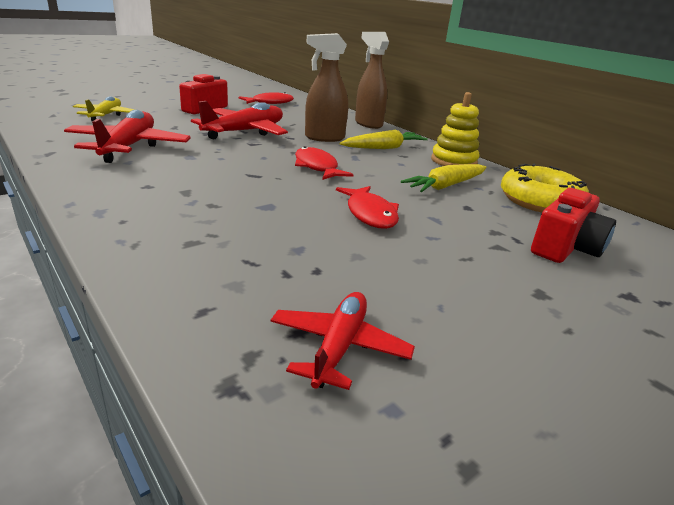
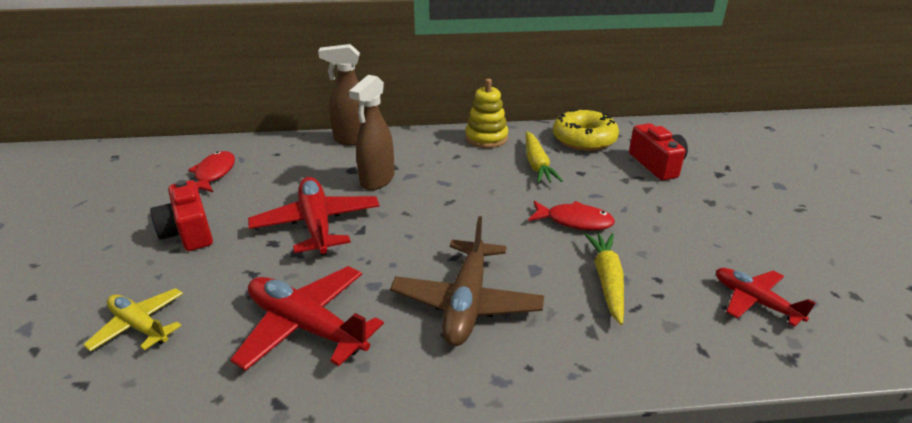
camera: 55 degrees left, 5 degrees up
(193, 187) = (467, 303): none -> brown plane
(317, 167) = (457, 212): red fish -> none
(384, 148) = (430, 158): yellow carrot -> yellow carrot (607, 280)

